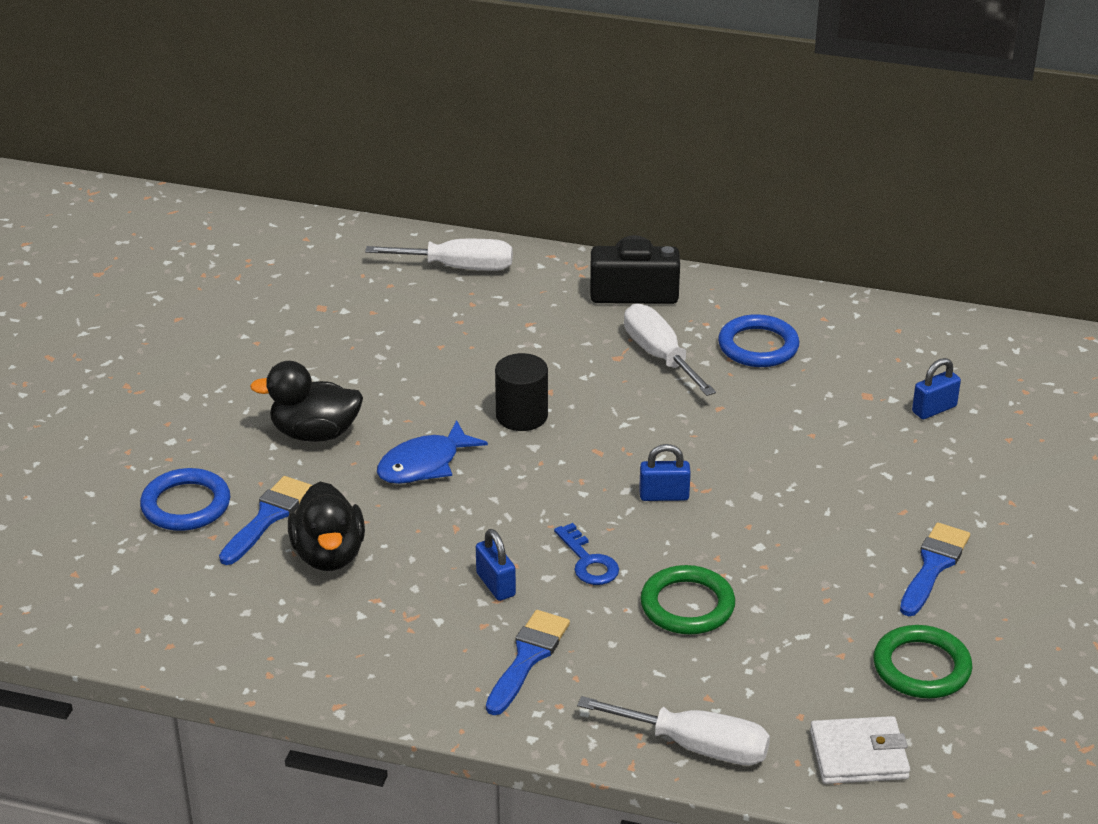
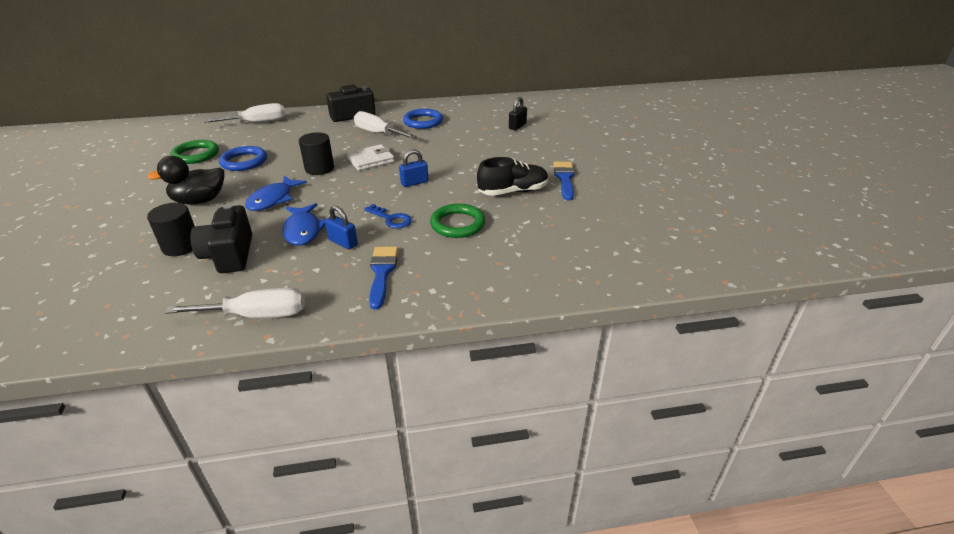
camera: 25 degrees left, 0 degrees up
(186, 505) = (120, 253): blue ring -> blue ring (244, 161)
(268, 517) = (181, 246): blue brush -> black cylinder
(329, 555) = (229, 255): black duck -> black camera
(446, 542) = (303, 230): none -> blue fish
(696, 746) = (509, 288): white screwdriver -> white screwdriver (257, 315)
(821, 567) = (513, 191): none -> black shoe
(859, 755) = (598, 266): white wallet -> white wallet (370, 160)
(921, 667) = (594, 219): green ring -> green ring (196, 155)
(934, 409) = (517, 126): blue padlock -> black padlock

